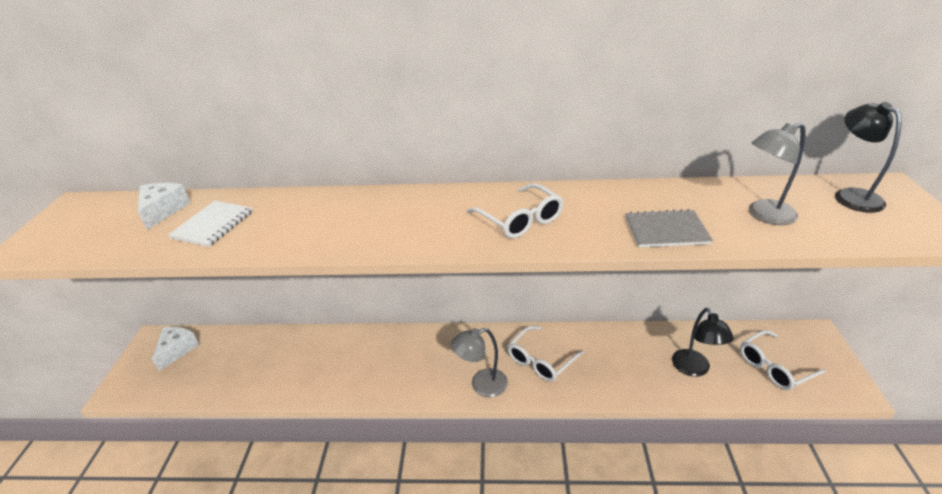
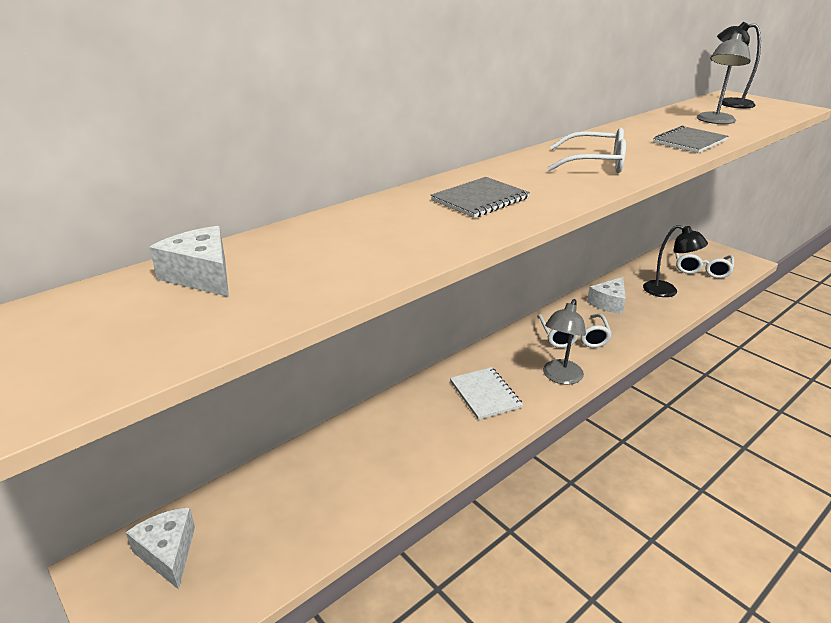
camera: 45 degrees left, 5 degrees down
(213, 225) = (315, 260): white notebook -> white notebook (485, 394)
(372, 219) = (480, 199): none -> grey notebook
(618, 349) = (609, 303): none -> white cheese

